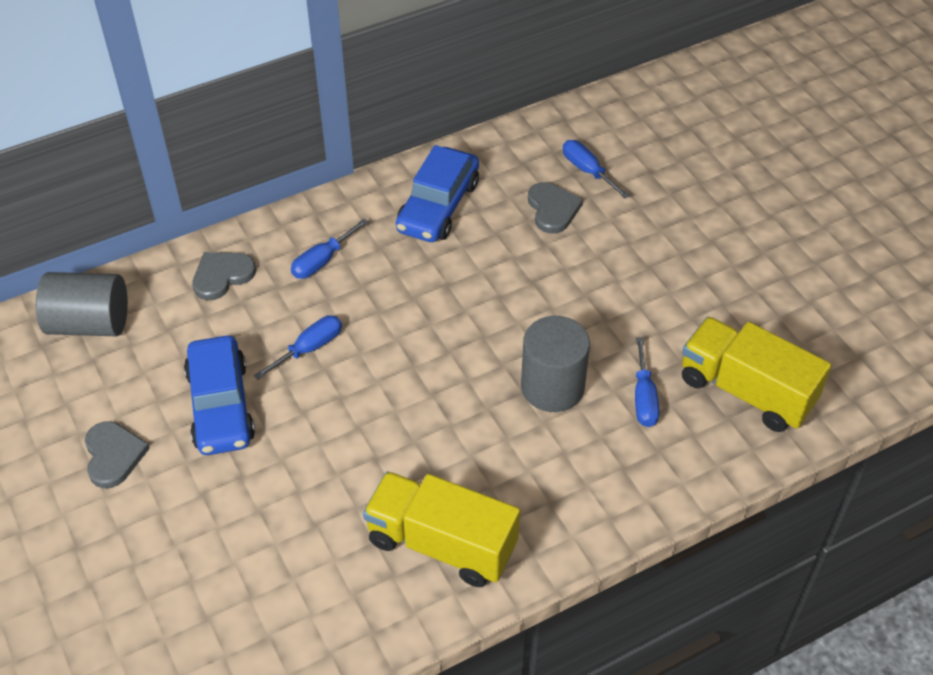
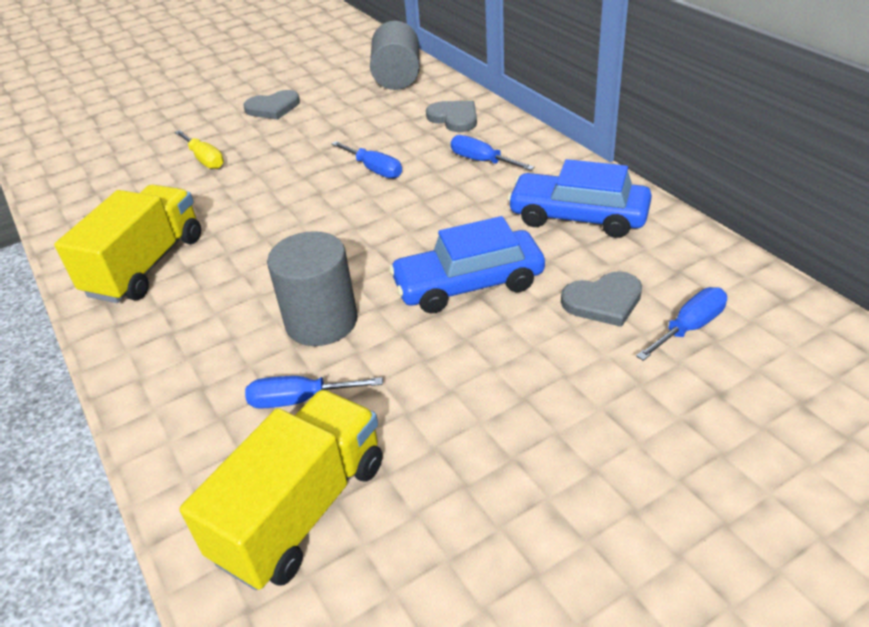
camera: 90 degrees right, 10 degrees down
(220, 406) = (314, 140): blue car -> blue car (468, 284)
(227, 519) = (205, 159): none -> yellow screwdriver

